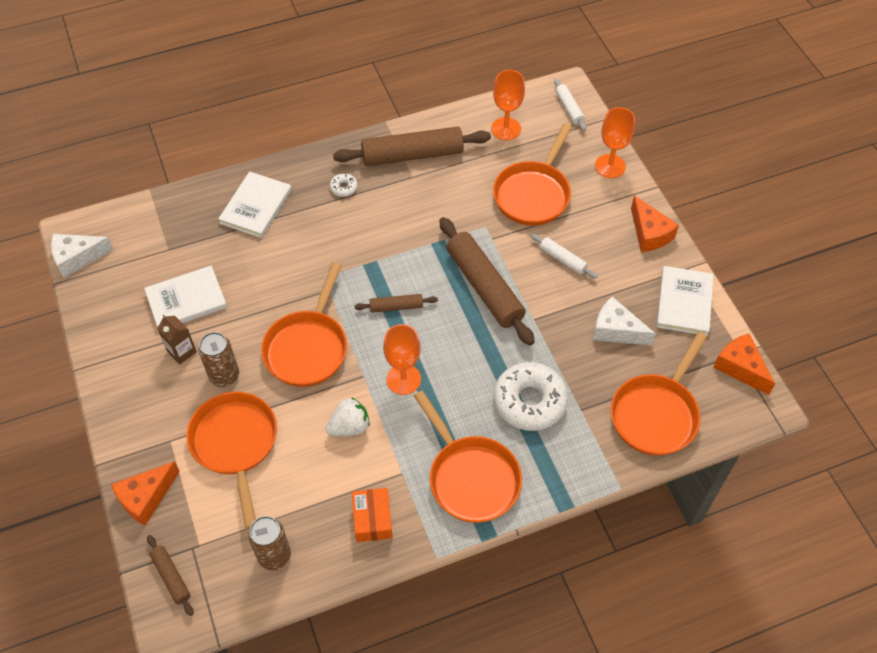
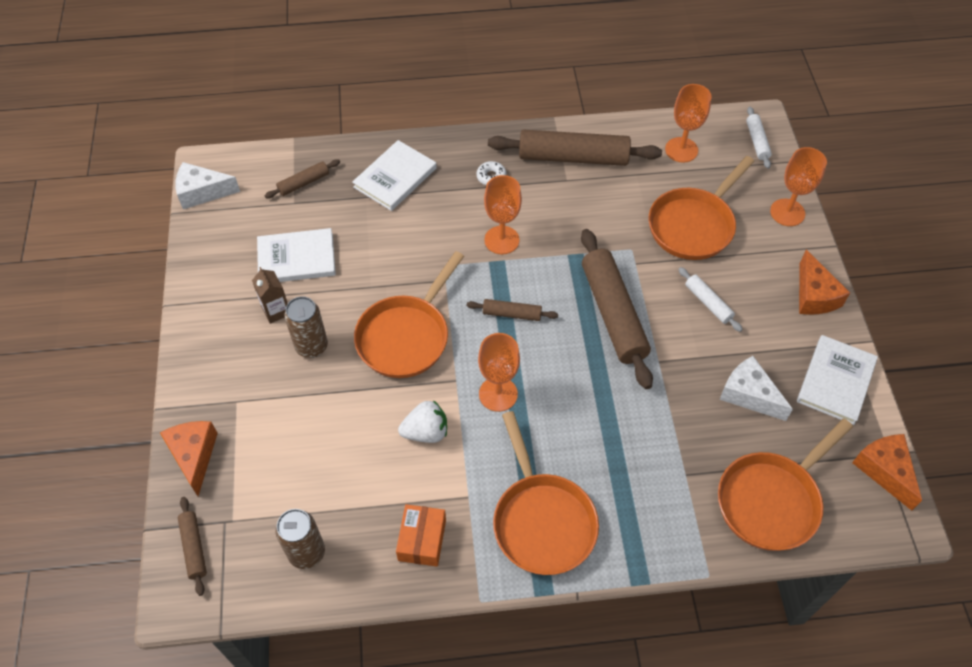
camera: 15 degrees right, 0 degrees up
(146, 498) = (194, 455): orange cheese -> orange cheese turned 105 degrees clockwise
(172, 229) = (304, 183): none -> brown rolling pin
(235, 444) = (301, 421): orange pan -> none
(369, 243) = (501, 240): none -> orange goblet
(529, 401) = (630, 451): white donut -> none

